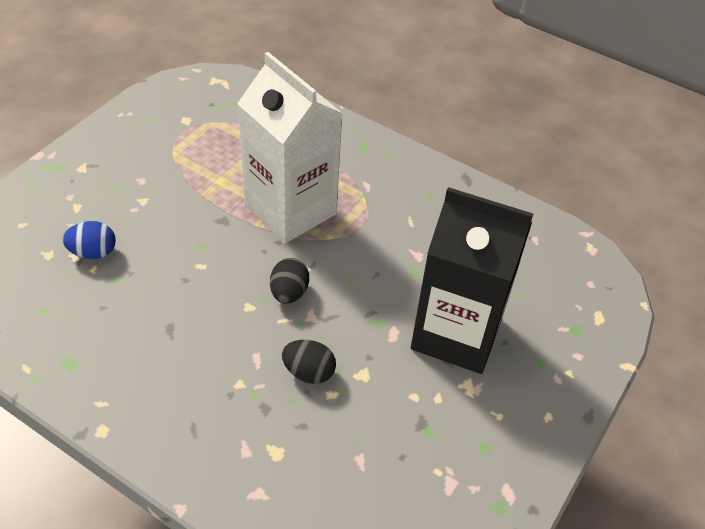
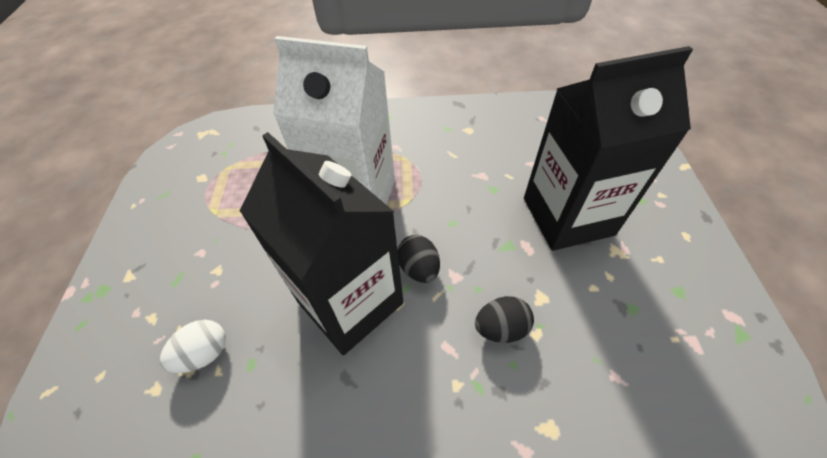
camera: 30 degrees left, 5 degrees up
(93, 252) = (204, 353): blue egg -> white egg
(216, 283) = (350, 302): none -> black carton

